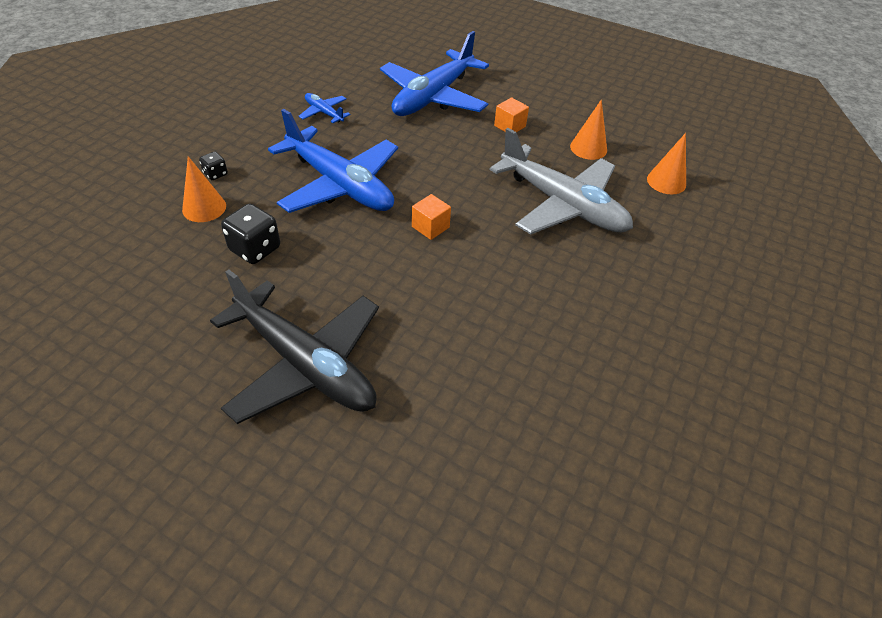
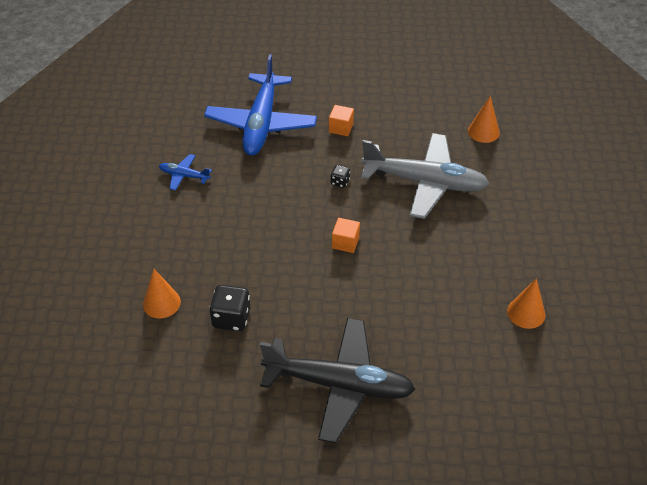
camera: 25 degrees left, 0 degrees up
(215, 174) = (144, 270): black dice -> black dice (340, 182)
(339, 185) = (251, 237): blue plane -> none
(588, 148) = (412, 124): orange cone -> orange cone (526, 313)

